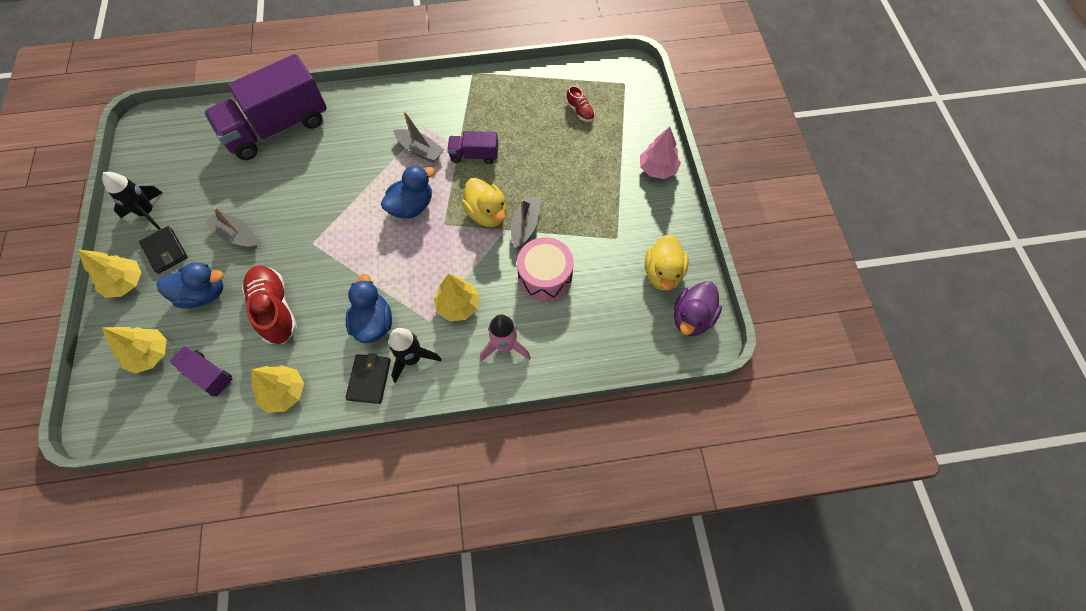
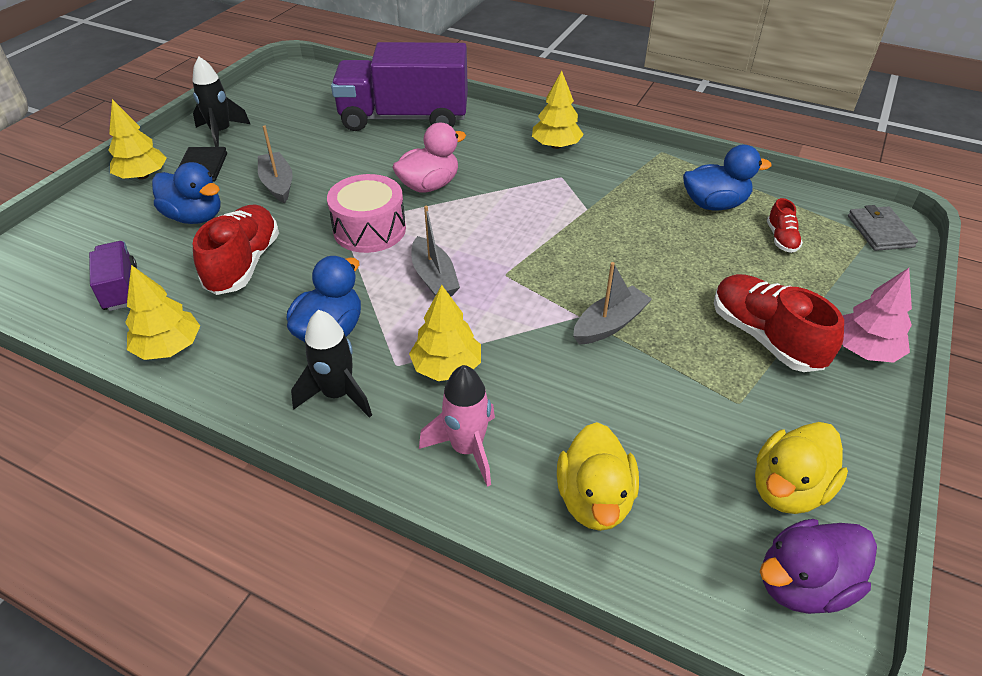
camera: 35 degrees right, 20 degrees down
(150, 354) = (94, 242): yellow tree -> yellow tree (556, 146)
(344, 180) = (429, 185): none -> pink duck
(369, 379) = (268, 388): black wallet -> none
(412, 206) = (481, 240): blue duck -> blue duck (714, 204)
(420, 150) = (537, 194): grey boat -> grey boat (434, 277)
(474, 155) = (600, 225): purple truck -> none
(487, 214) = (568, 288): yellow duck -> yellow duck (594, 499)
(545, 276) = (592, 395): pink drum -> pink drum (369, 229)
(607, 188) = (765, 337): none -> red shoe
(627, 78) = (879, 231): none -> grey wallet

